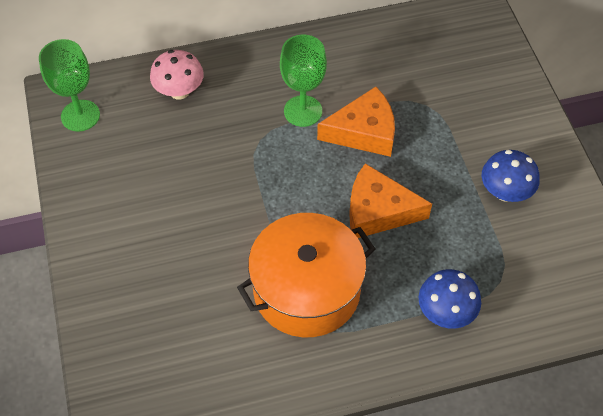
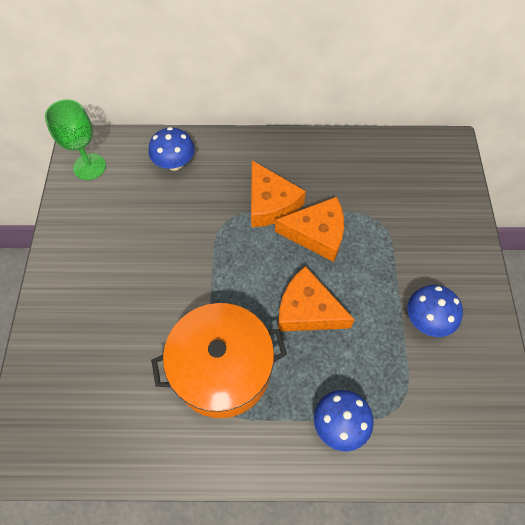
camera: 15 degrees right, 5 degrees up
(179, 91) = (174, 163): pink mushroom -> blue mushroom
(303, 111) = (270, 203): green goblet -> orange cheese

